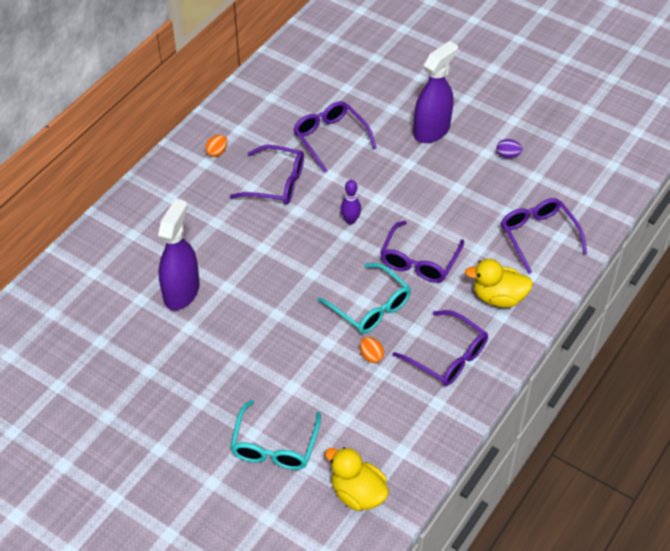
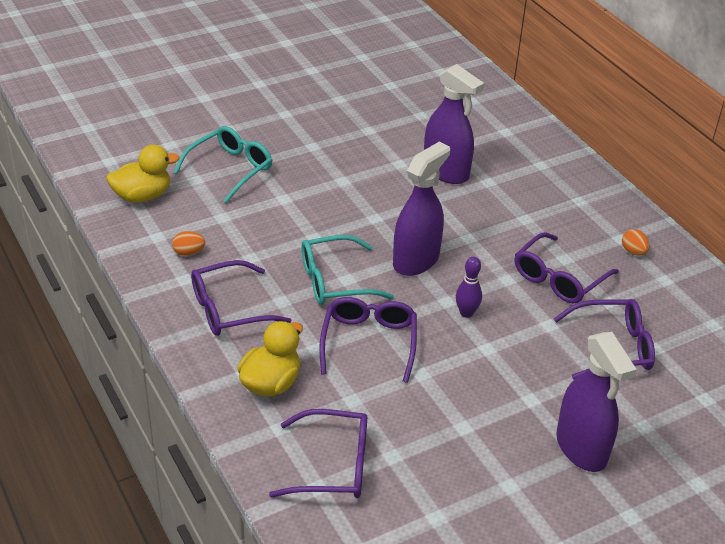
camera: 115 degrees right, 10 degrees down
(274, 447) = (231, 169): turquoise glasses -> turquoise glasses turned 90 degrees clockwise
(312, 268) = (416, 260): none -> purple spray bottle
(371, 356) = (275, 258): orange egg -> orange egg (189, 252)
(418, 262) = (369, 341): purple glasses -> purple glasses turned 45 degrees clockwise
(507, 155) = (492, 506): purple egg -> none

